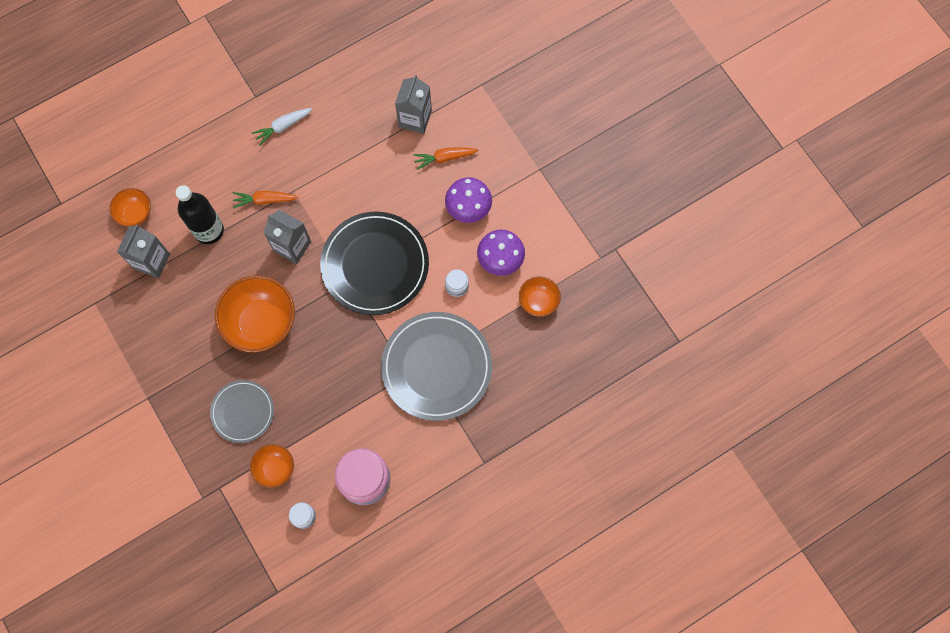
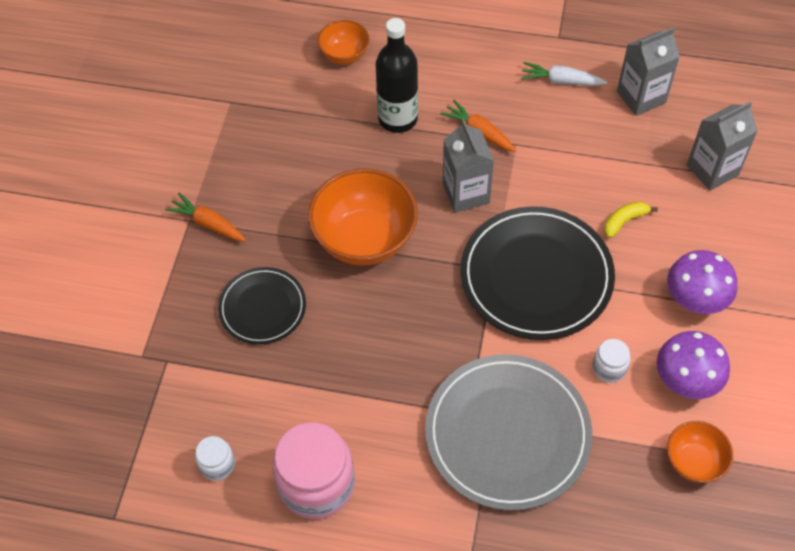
camera: 45 degrees right, 15 degrees down
(152, 261) = (317, 105): grey carton -> grey carton (641, 97)
(242, 412) = (262, 307): grey plate -> black plate
(275, 468) = (238, 390): orange bowl -> none
(394, 191) = (624, 221): none -> yellow banana
(445, 158) = (712, 230): orange carrot -> orange carrot (208, 223)

